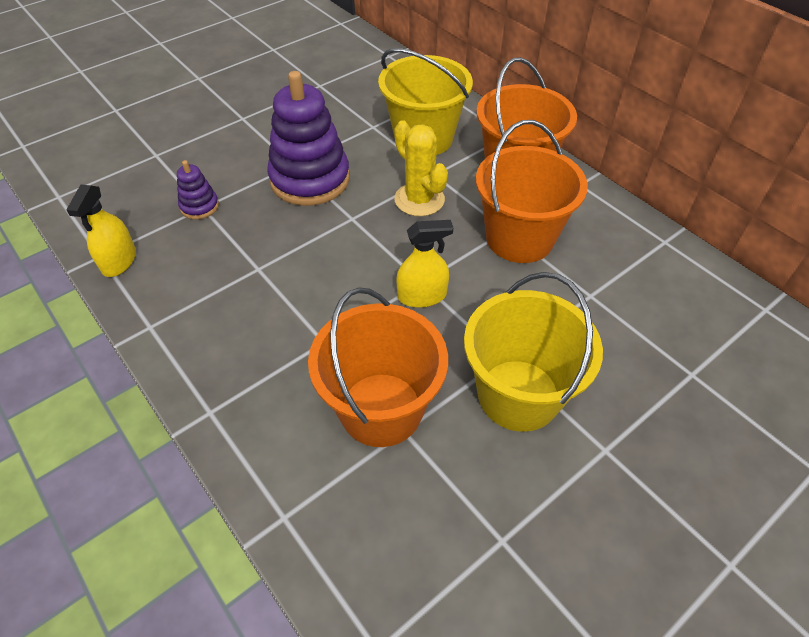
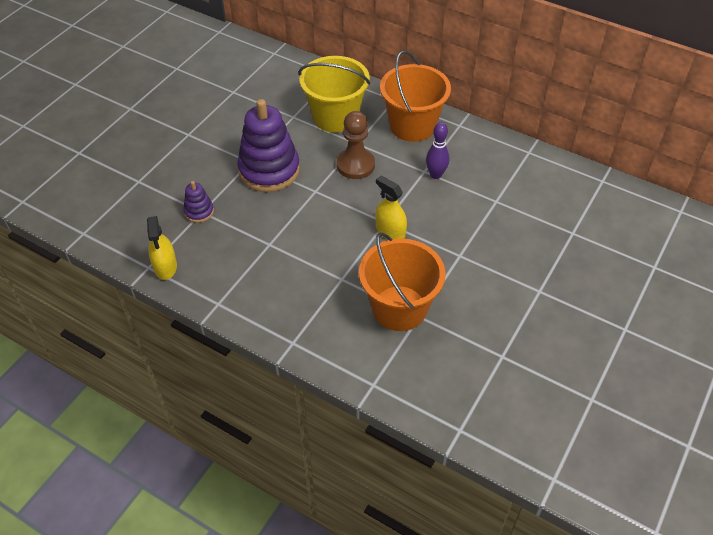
camera: 20 degrees left, 0 degrees up
(419, 200) = (355, 165): yellow cactus -> brown pawn
(422, 296) = (390, 231): yellow spray bottle -> yellow spray bottle turned 105 degrees counterclockwise
(518, 395) = (477, 275): yellow bucket -> none
(519, 238) = (435, 175): orange bucket -> purple bowling pin

